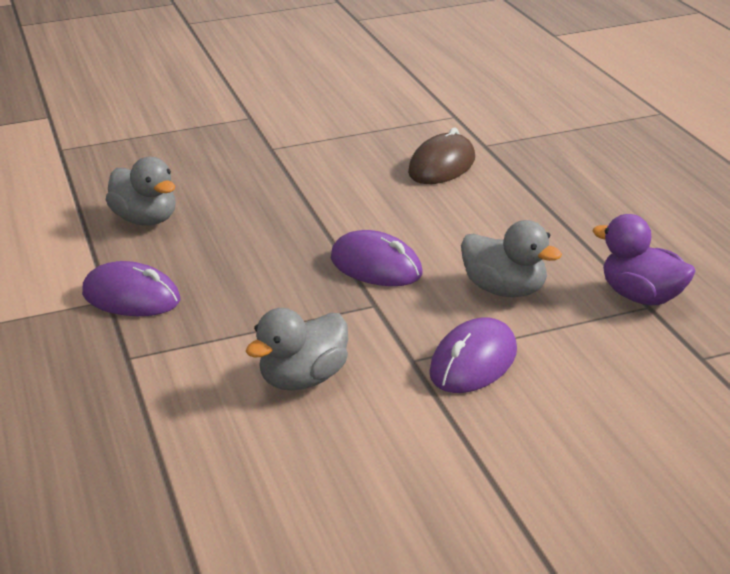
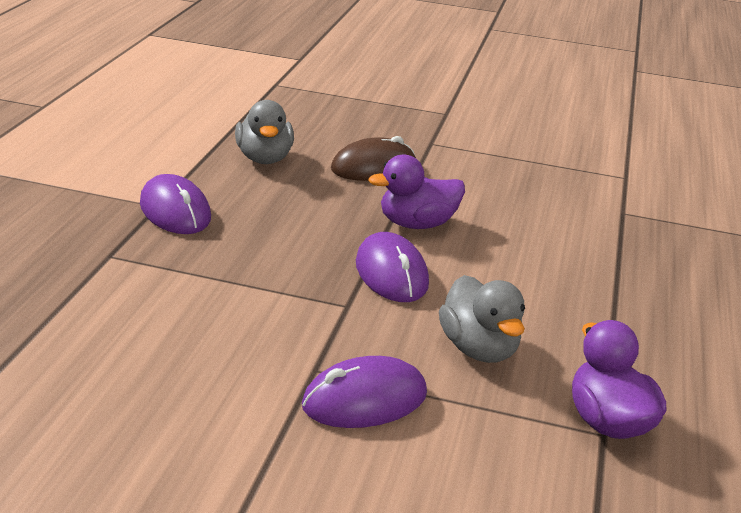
camera: 30 degrees right, 0 degrees up
(304, 380) = (207, 340): grey duck -> none
(346, 220) = (417, 224): none -> purple duck
(442, 166) = (560, 214): brown mouse -> brown mouse (373, 167)

